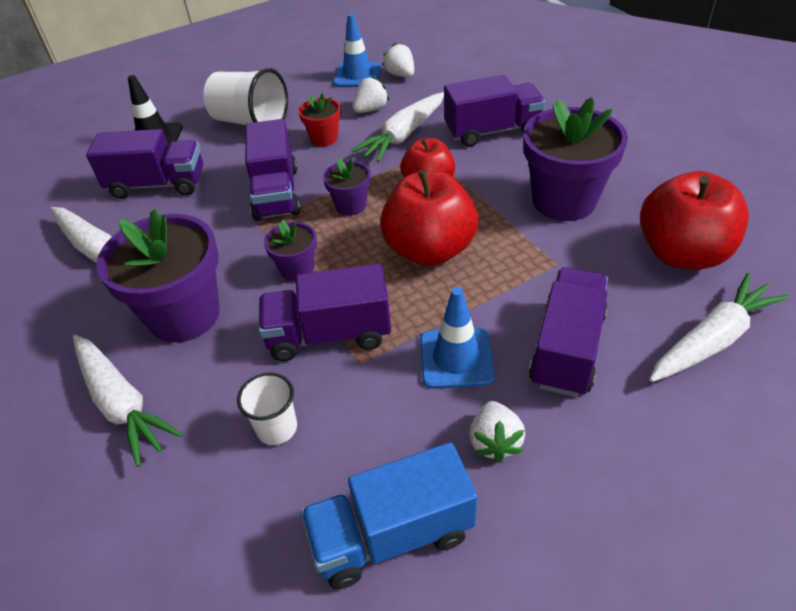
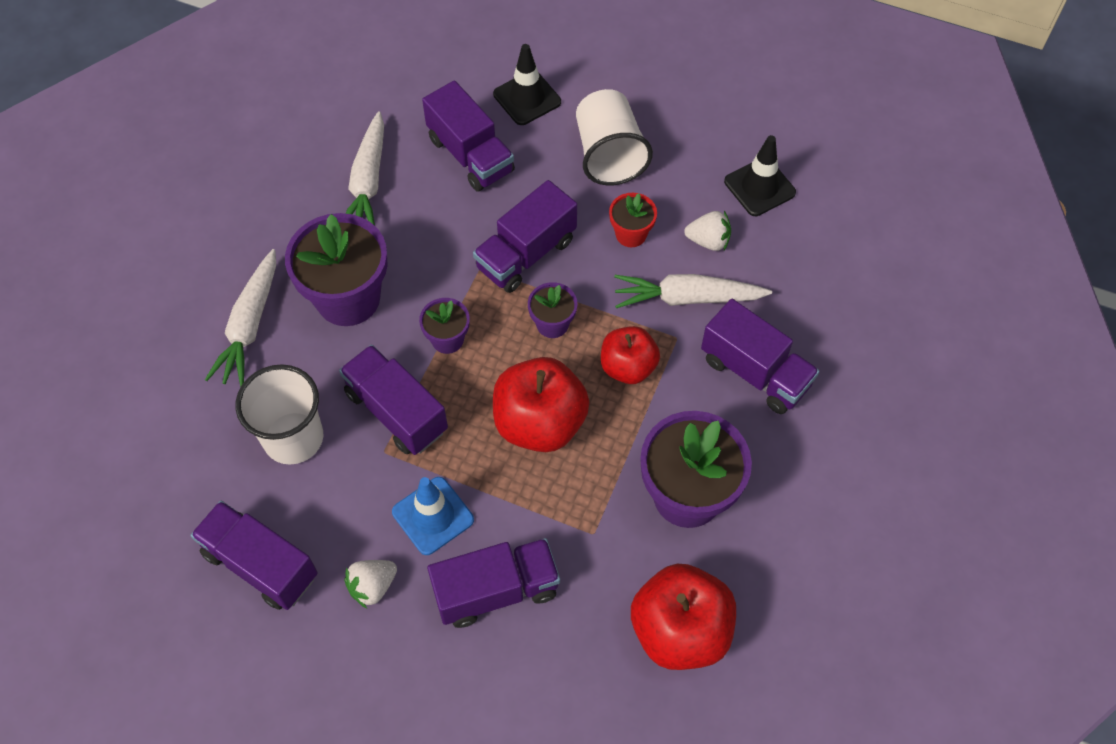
camera: 50 degrees right, 15 degrees up
(277, 428) = (293, 438): white cup -> white cup, size x1.77
(357, 75) = (759, 187): blue traffic cone -> black traffic cone
(392, 534) = (260, 564): blue truck -> purple truck
(400, 75) = (792, 226): white strawberry -> none
(712, 339) = (581, 697): white carrot -> none

